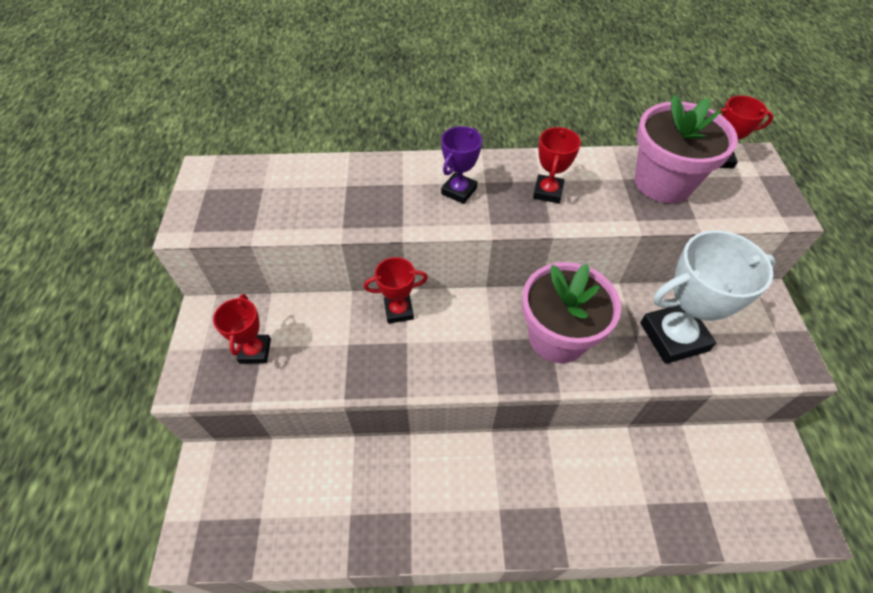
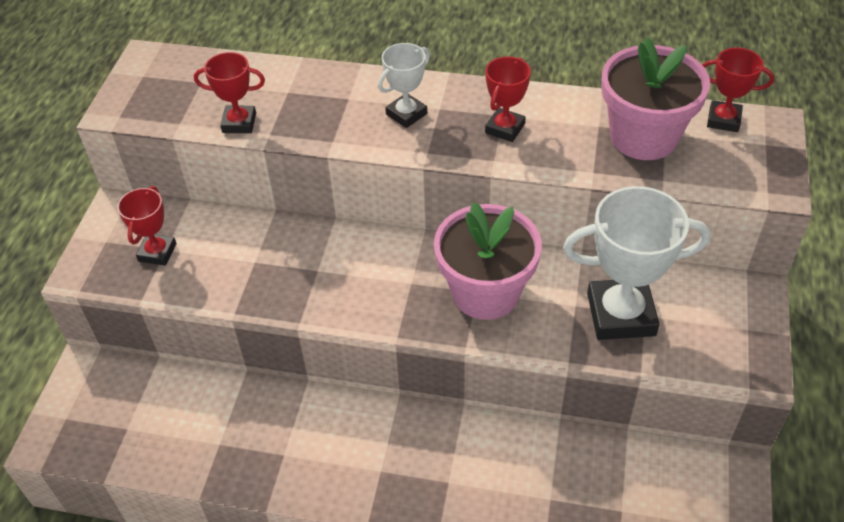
camera: 15 degrees right, 5 degrees down
(398, 311) = (319, 237): red trophy -> red trophy (239, 123)
(459, 191) = (406, 114): purple trophy -> white trophy

